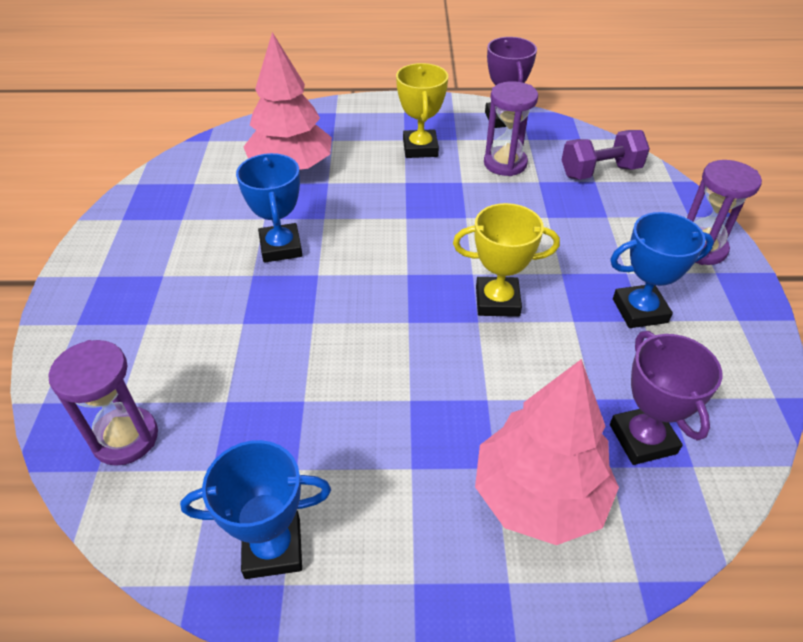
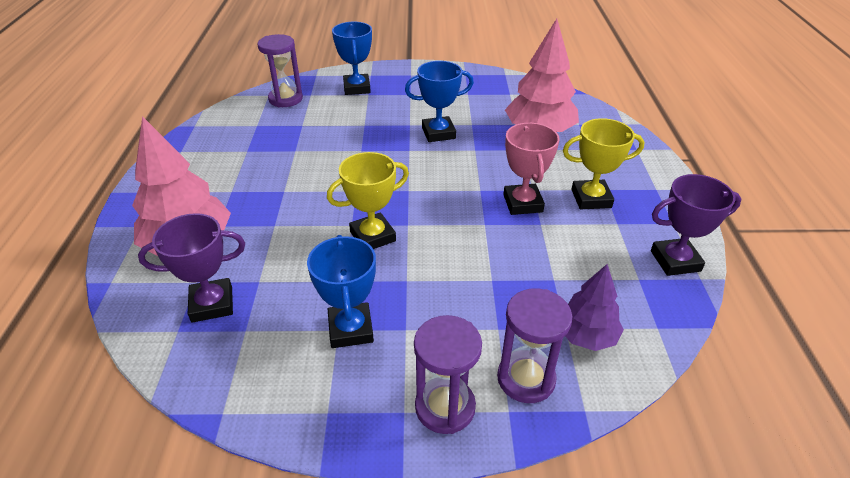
camera: 90 degrees right, 5 degrees down
(273, 548) = (201, 146): blue trophy -> blue trophy (356, 88)
(429, 190) = (523, 203): none -> pink trophy
(497, 301) = (373, 236): yellow trophy -> yellow trophy turned 60 degrees clockwise
(505, 163) = (581, 256): purple hourglass -> purple hourglass (526, 379)
(600, 172) = (586, 335): purple dumbbell -> purple tree

